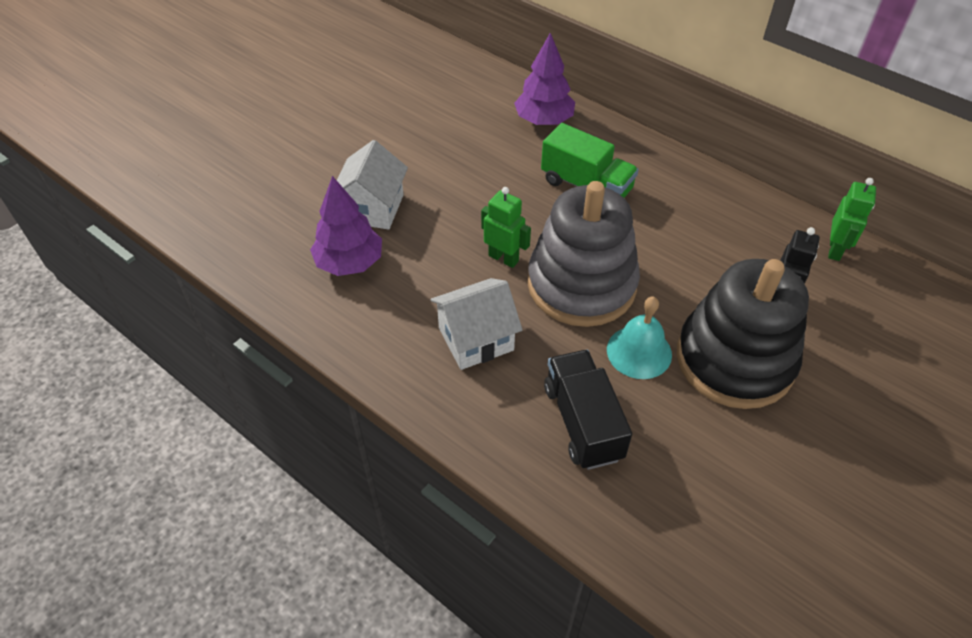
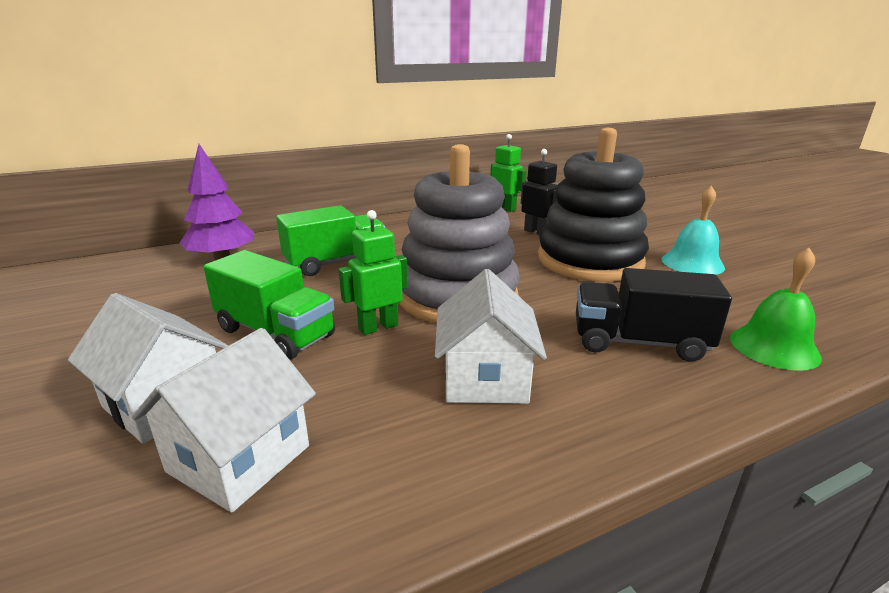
camera: 65 degrees left, 25 degrees down
(349, 263) = (239, 458): purple tree -> white house
(463, 211) = (275, 333): none -> green truck
(638, 523) = (774, 347): none -> green bell
(639, 352) = (560, 293): turquoise bell -> turquoise bell (692, 263)

